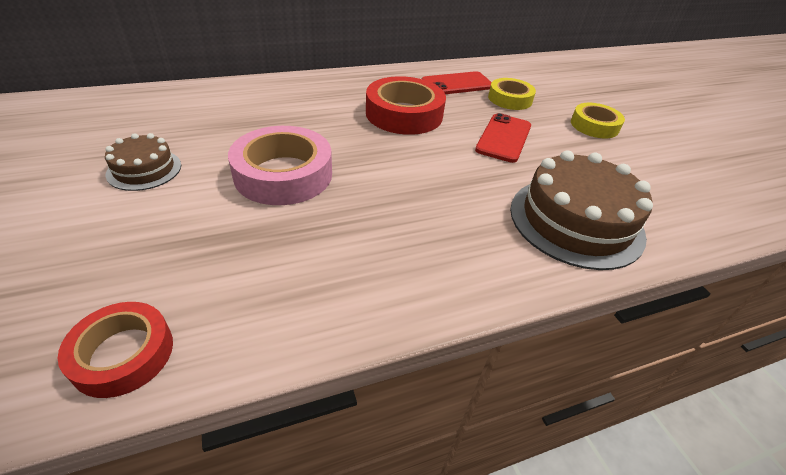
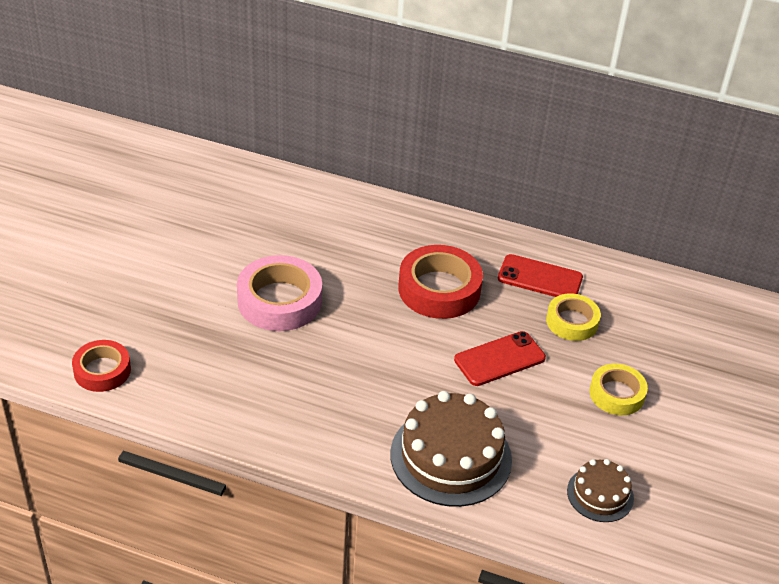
camera: 40 degrees right, 0 degrees up
(144, 169) = (194, 250): brown cake -> brown cake (600, 494)

